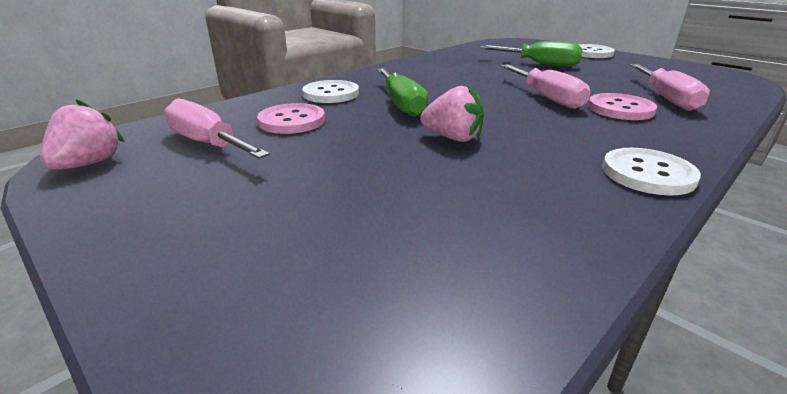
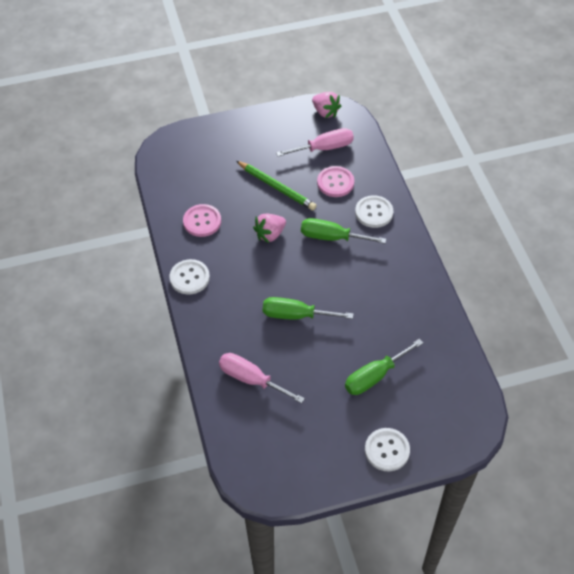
camera: 120 degrees right, 25 degrees up
(343, 158) = (277, 187): none -> green pencil
(547, 98) = (295, 315): pink screwdriver -> green screwdriver
(620, 109) = (254, 336): pink button -> pink button (202, 221)

